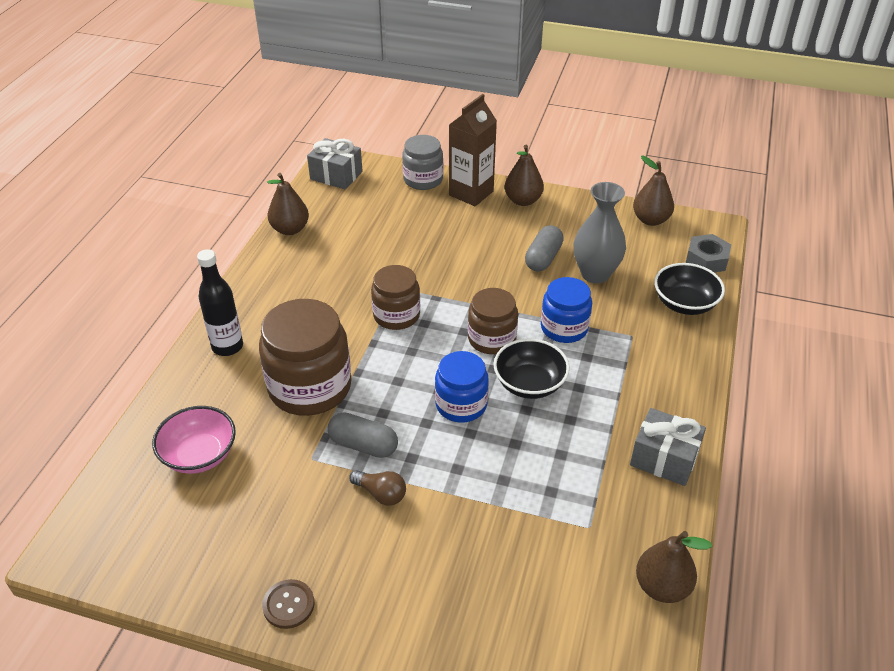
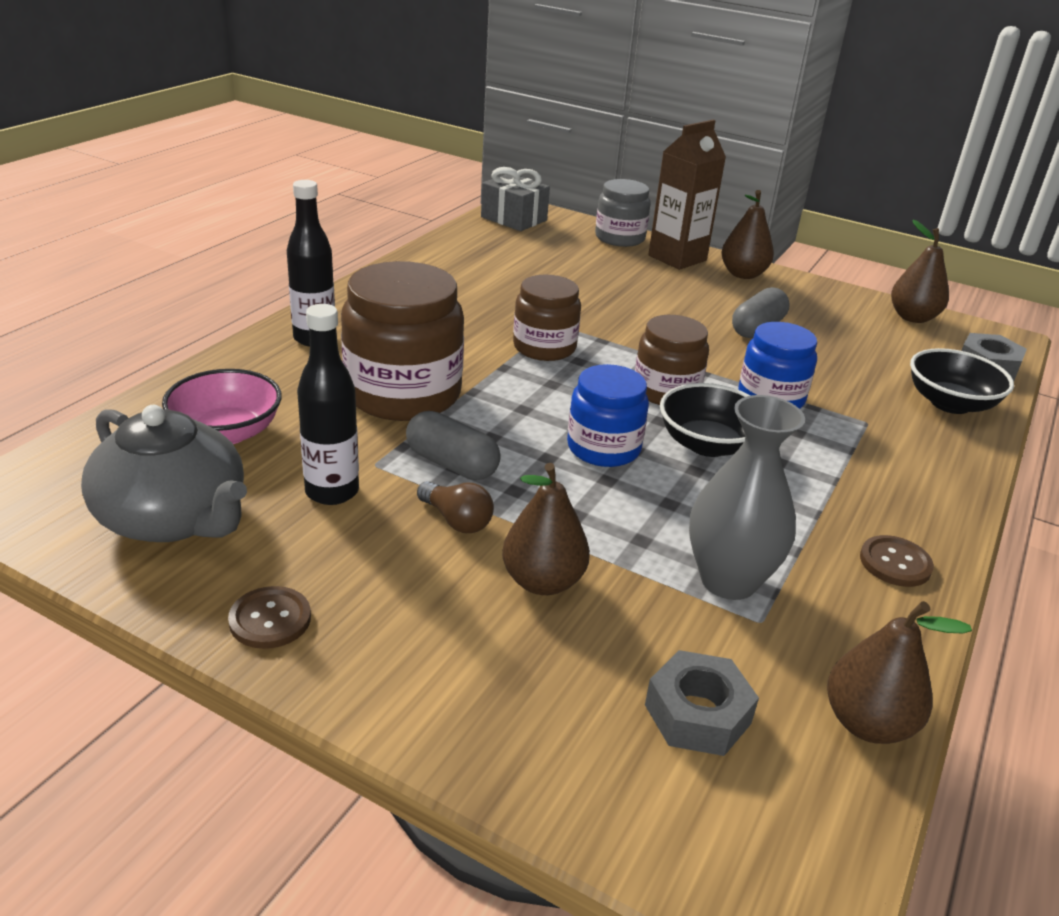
camera: 10 degrees right, 10 degrees down
(194, 540) = (174, 518): none -> grey teapot
(290, 229) = (439, 252): brown pear -> brown pear (543, 581)
(291, 490) = (332, 492): none -> black bottle
(564, 606) = (697, 714): none -> grey nut
(595, 274) = (826, 354): grey vase -> grey vase (728, 580)
(664, 458) = (895, 563): grey gift -> brown button

